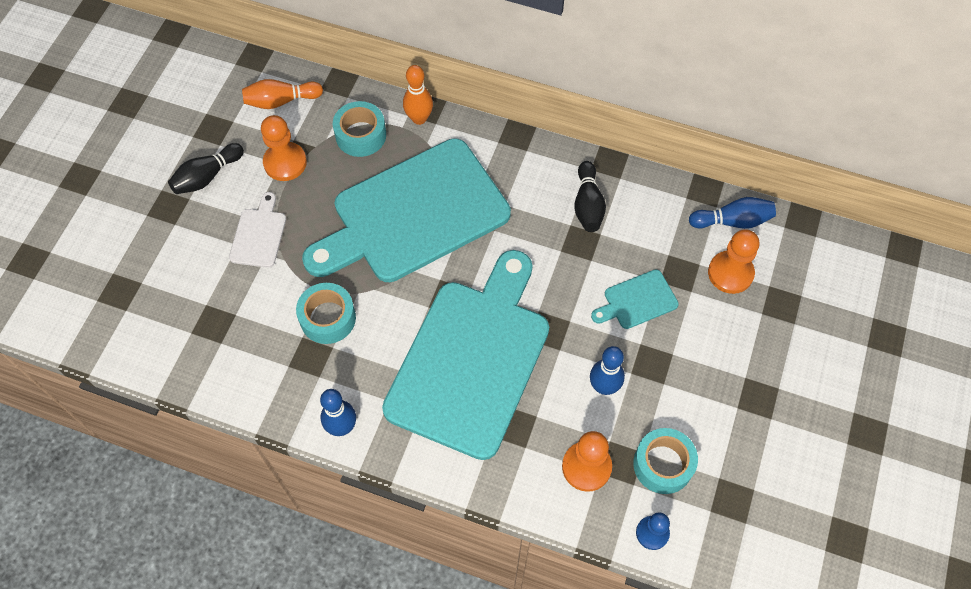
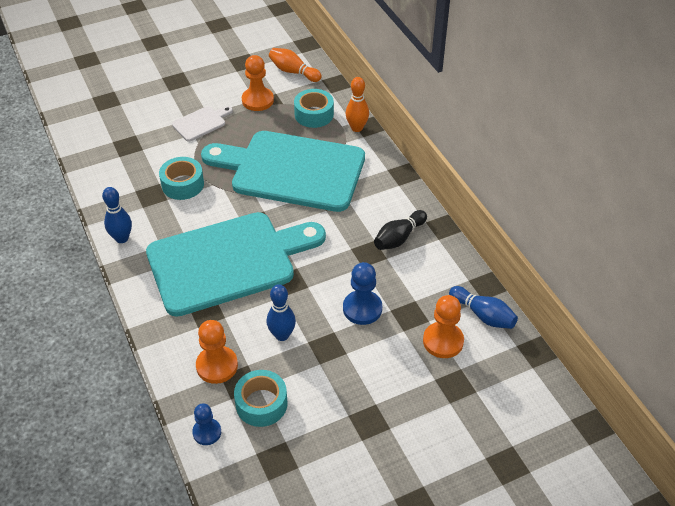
camera: 45 degrees right, 15 degrees down
(207, 176) = (212, 80): black bowling pin -> none
(637, 301) = (362, 308): turquoise cutting board -> blue pawn

